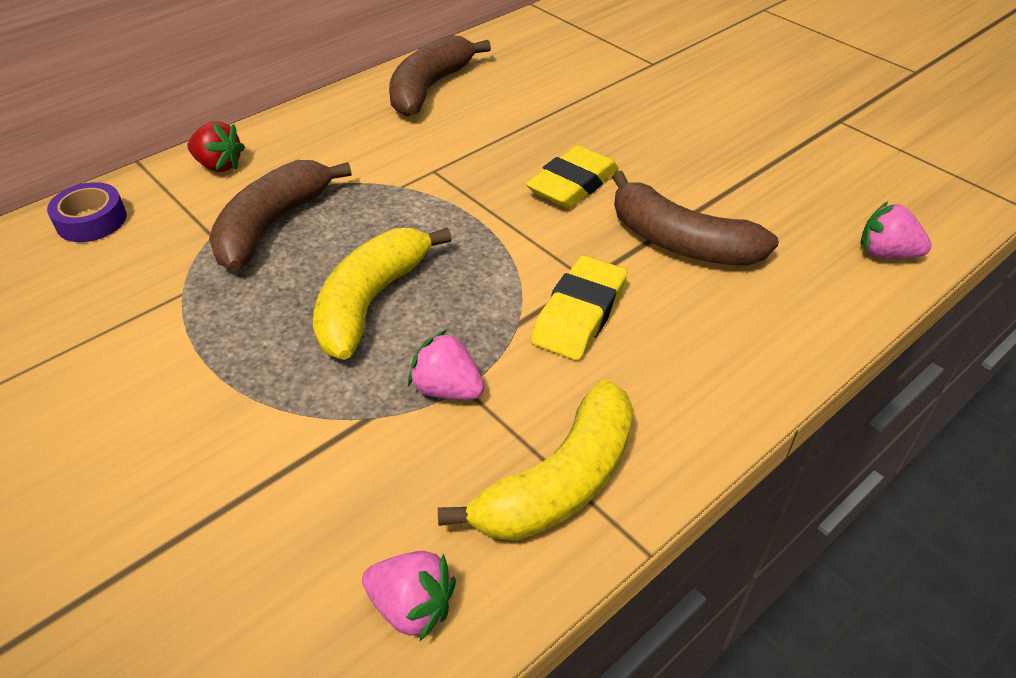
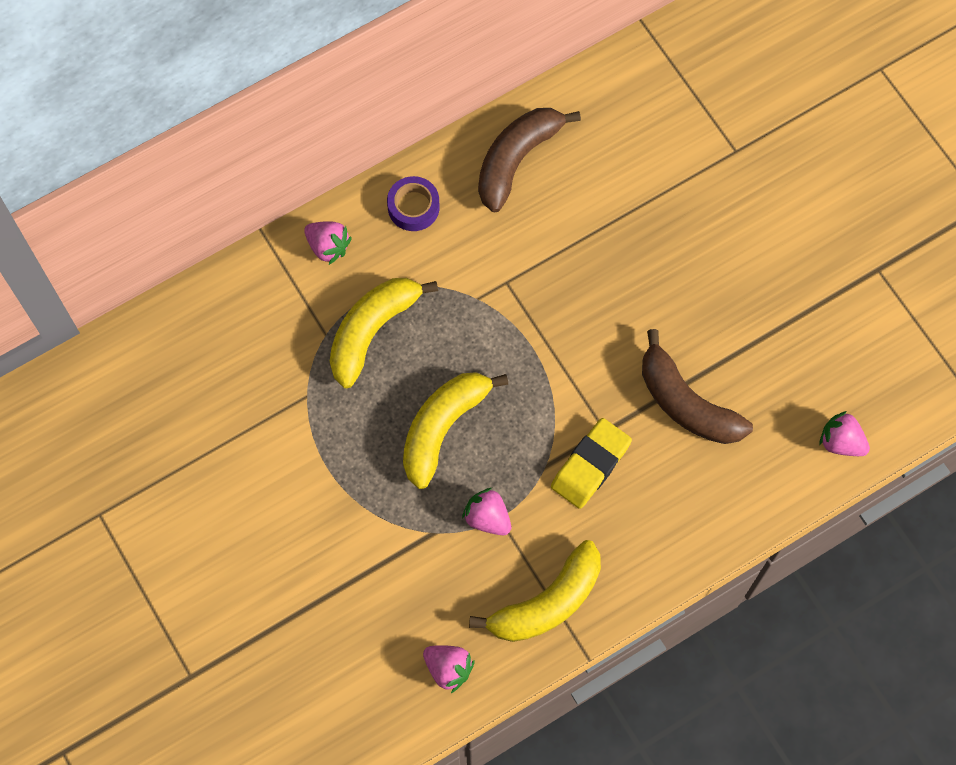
camera: 10 degrees right, 25 degrees up
(91, 220) = (232, 302): purple tape -> purple tape (413, 207)
(219, 165) = (328, 246): red strawberry -> pink strawberry
(272, 225) = (372, 331): brown banana -> yellow banana
(572, 184) = (618, 320): yellow eraser -> none

